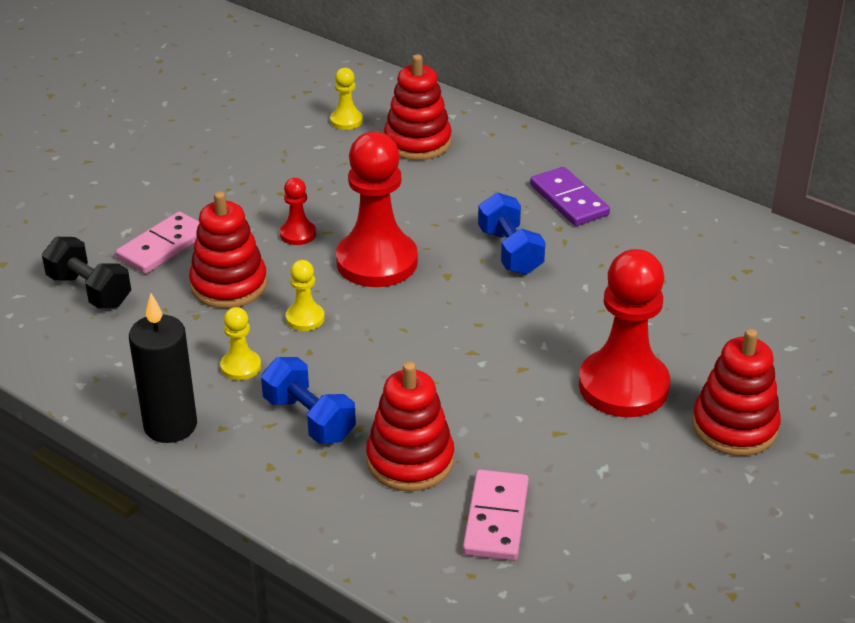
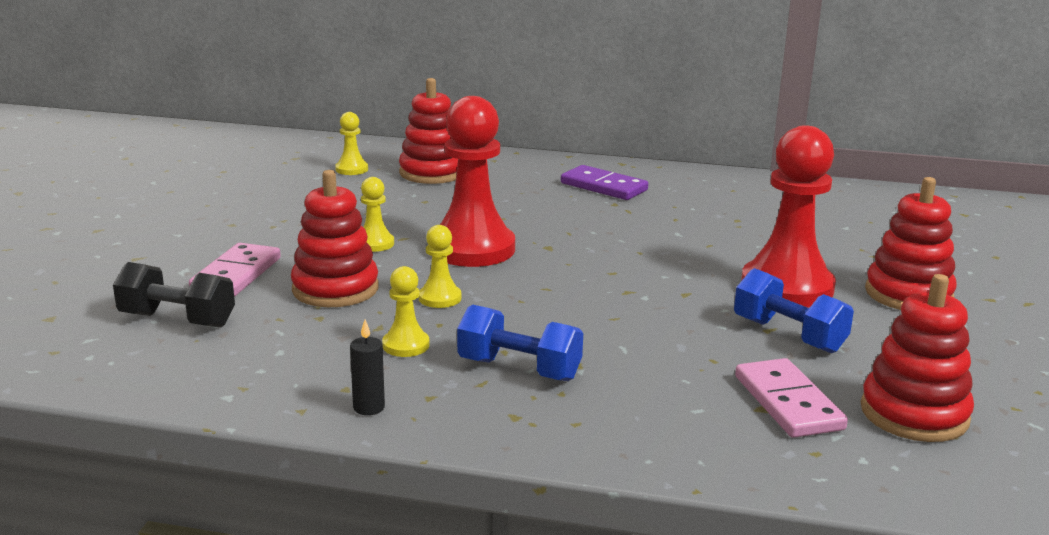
camera: 25 degrees left, 15 degrees down
(170, 425) = (369, 407): black candle -> black candle, size x0.48
(298, 234) = (375, 244): red pawn -> yellow pawn
(410, 460) = (656, 378): red stacking toy -> red stacking toy (914, 414)
(510, 251) = (588, 223): blue dumbbell -> blue dumbbell (788, 335)

